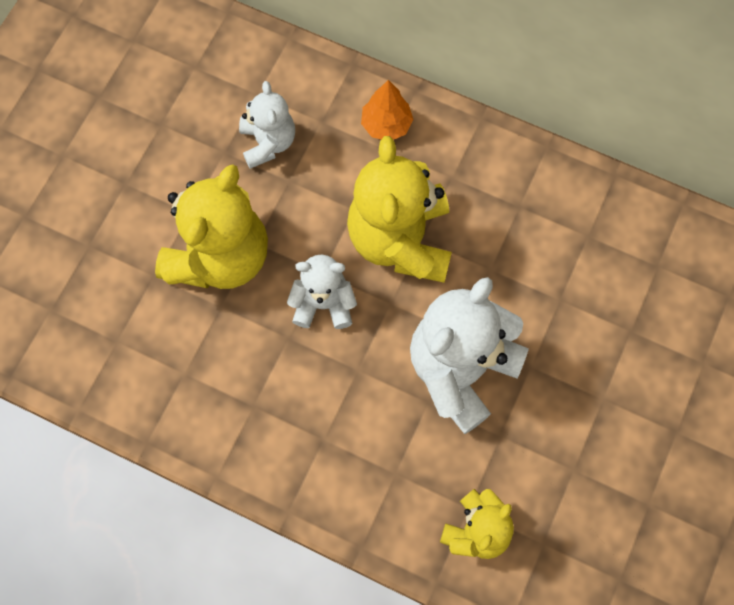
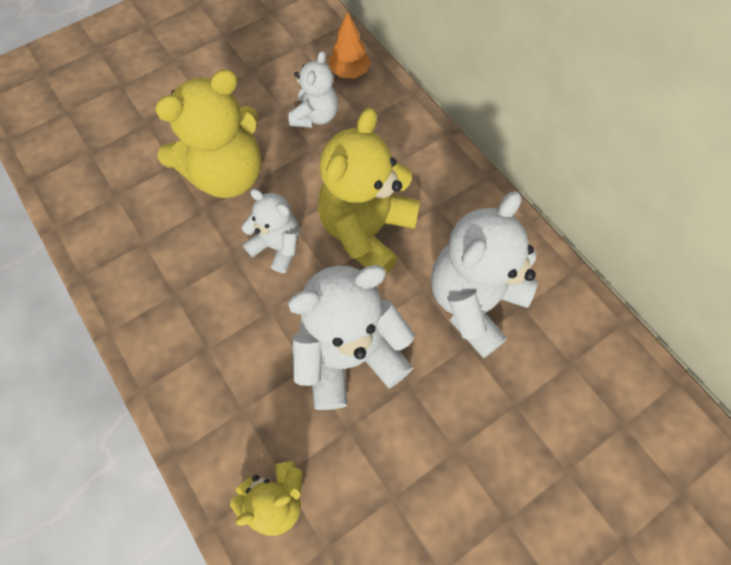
camera: 30 degrees right, 5 degrees down
(386, 125) = (410, 145): orange tree -> orange tree (349, 72)
(542, 256) = (474, 302): none -> white teddy bear

